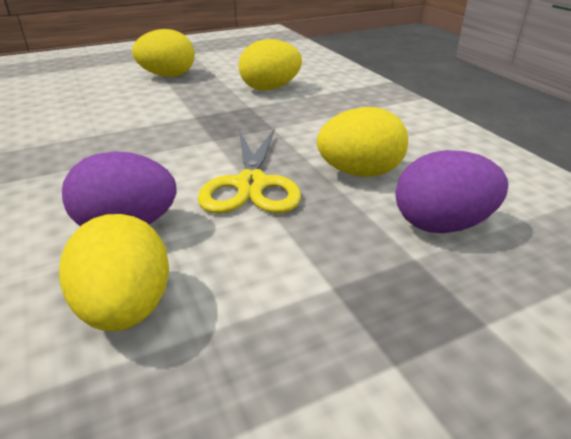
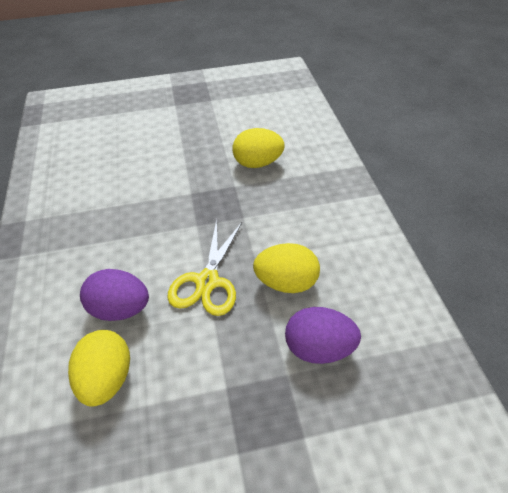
camera: 15 degrees right, 15 degrees up
(168, 76) = (184, 133): yellow egg -> none

